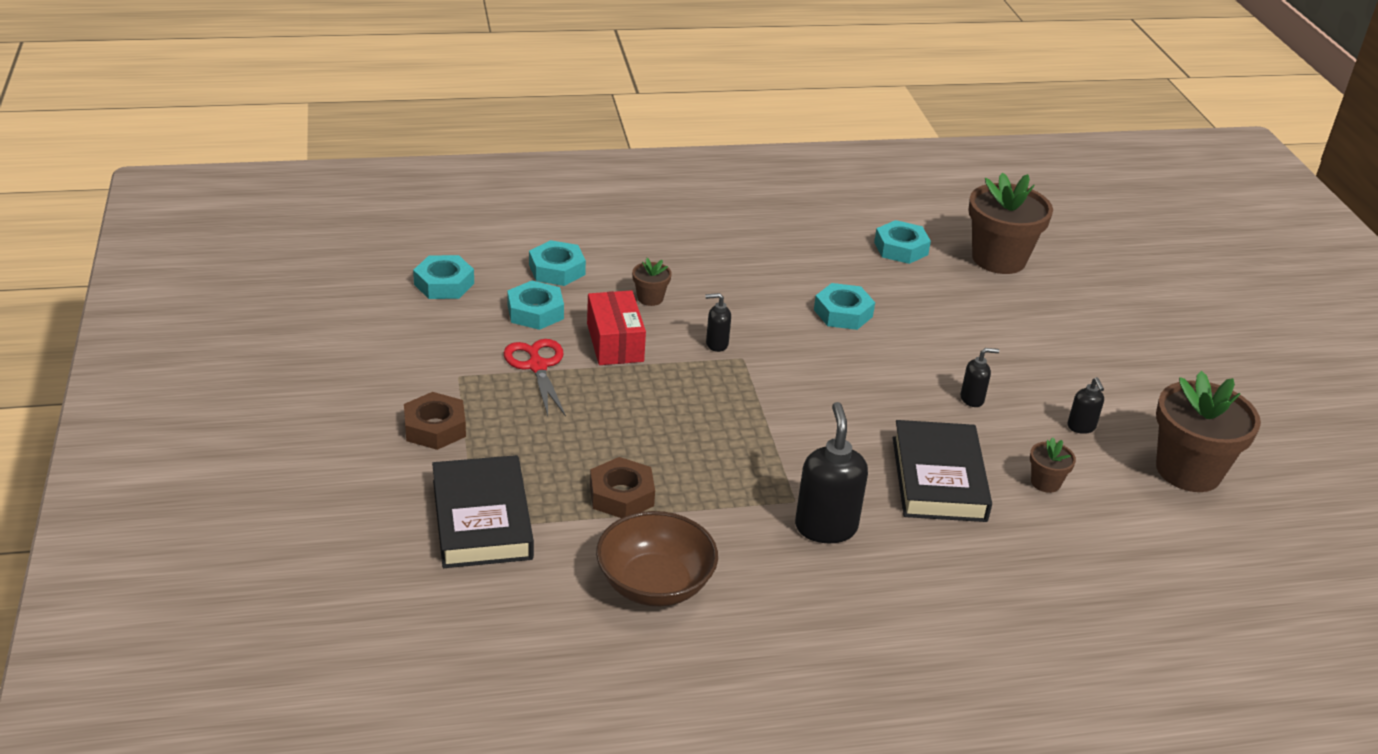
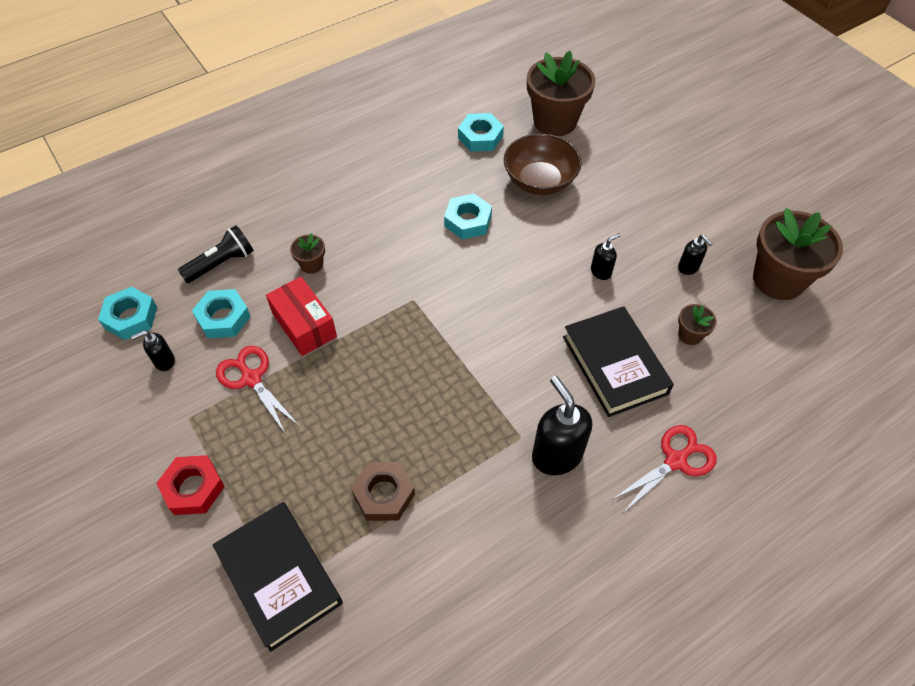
camera: 20 degrees left, 20 degrees up
(435, 428) = (193, 488): brown nut -> red nut
(557, 270) = (221, 263): turquoise nut -> black flashlight
(655, 584) = (454, 582): brown bowl -> brown bowl (539, 181)
(716, 344) = (386, 293): black soap dispenser -> black soap dispenser (164, 361)
(959, 576) = (675, 461): none -> red scissors

